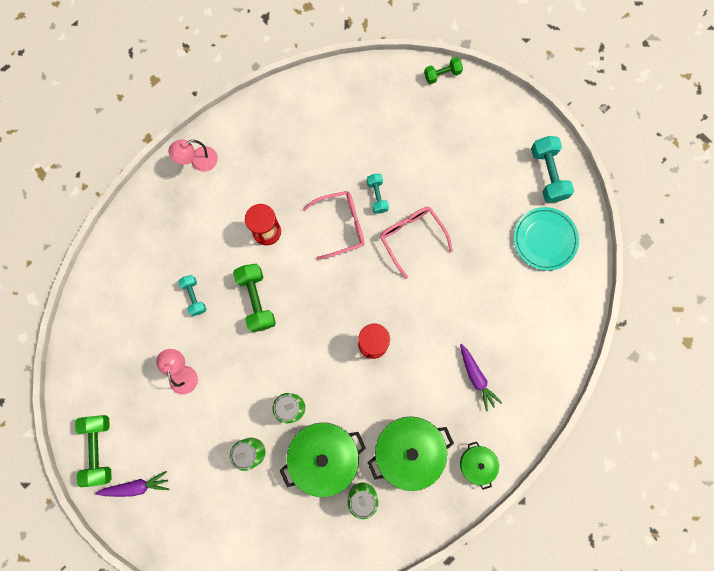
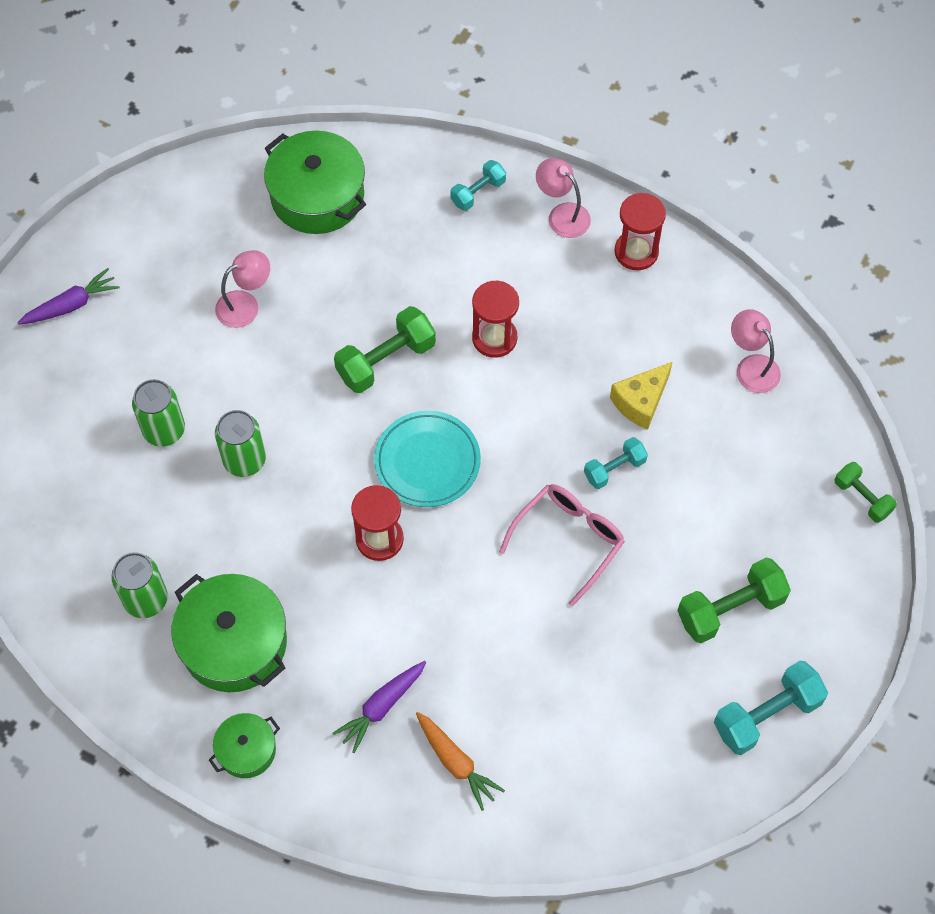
camera: 70 degrees right, 15 degrees down
(99, 449) = (108, 244): green dumbbell -> green dumbbell (730, 609)
(136, 486) = (71, 305): purple carrot -> purple carrot turned 90 degrees counterclockwise
(194, 297) = (360, 280): turquoise dumbbell -> turquoise dumbbell (478, 192)
(242, 130) = (636, 252): none -> red hourglass
(324, 457) = (187, 528): green pot -> green pot (317, 196)
(340, 165) = (641, 402): none -> yellow cheese
(341, 97) = (751, 366): none -> pink lamp
(341, 226) = (545, 434): pink glasses -> none
(522, 347) = (456, 762): none -> orange carrot
(544, 239) = (651, 744): turquoise plate -> turquoise plate (427, 462)

